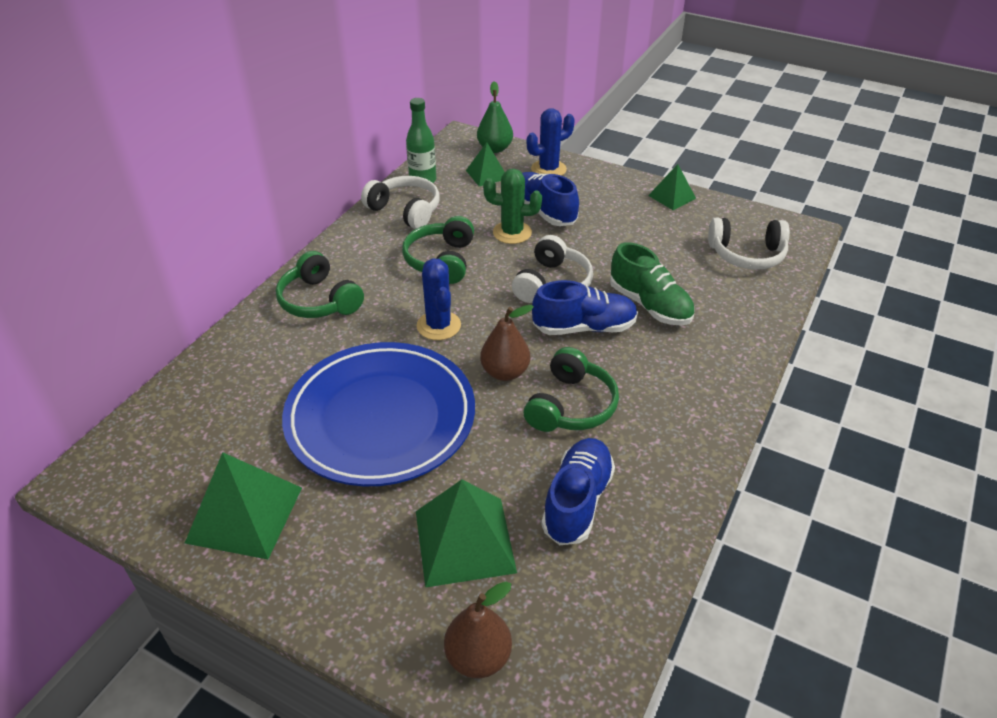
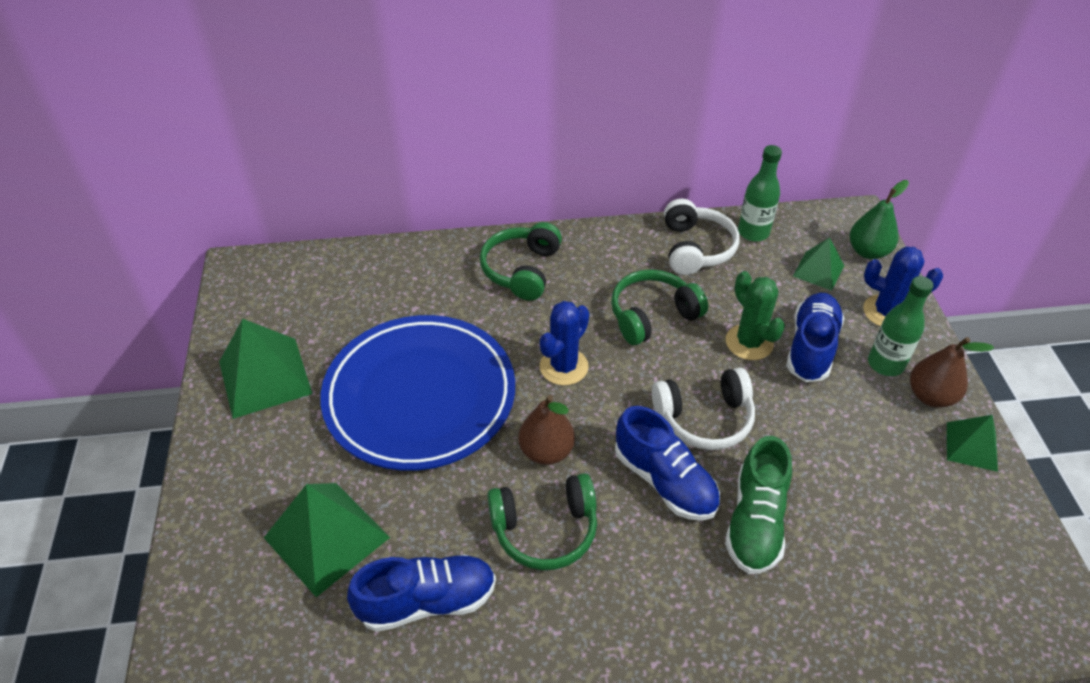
camera: 55 degrees right, 5 degrees up
(478, 657) = (215, 617): brown pear -> brown pear (930, 396)
(586, 192) = (885, 364): none -> green bottle
(747, 254) = (947, 577): white headphones -> none

